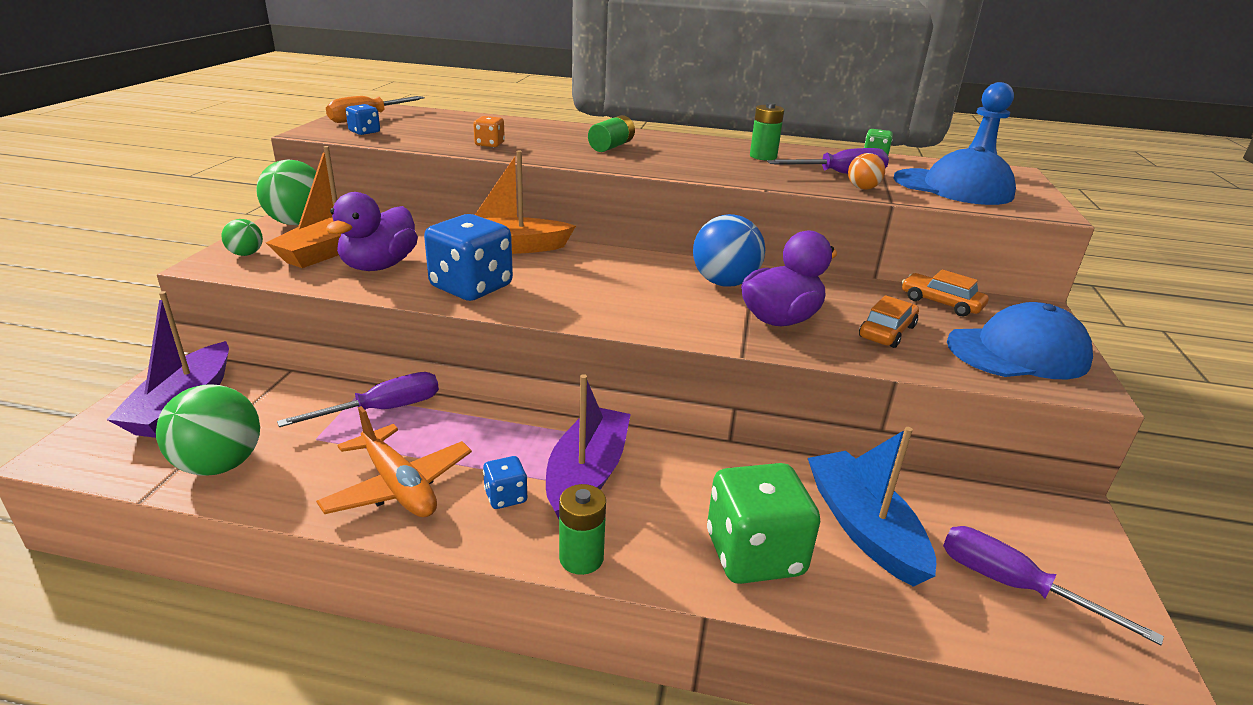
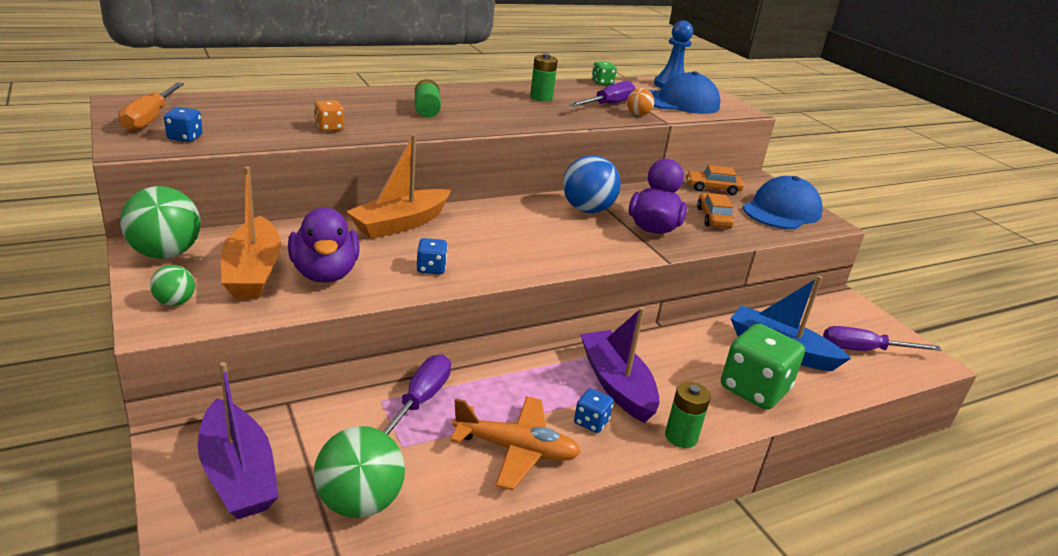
camera: 40 degrees left, 0 degrees up
(471, 287) = (431, 268): blue dice -> blue dice, size x0.47

